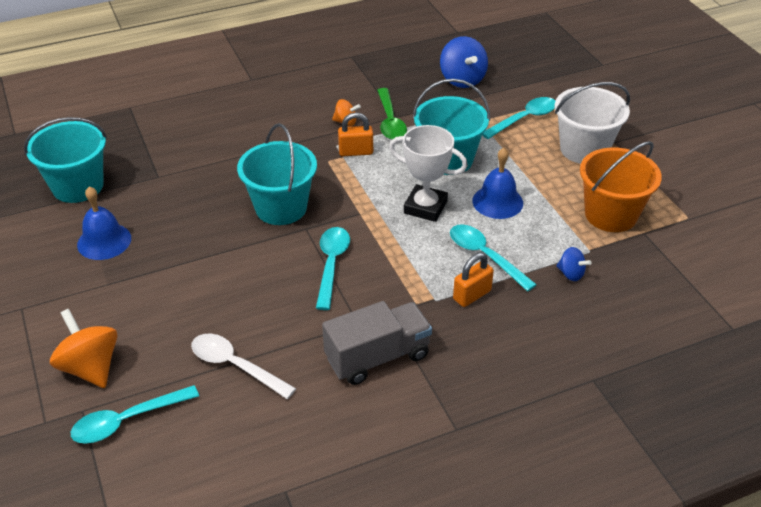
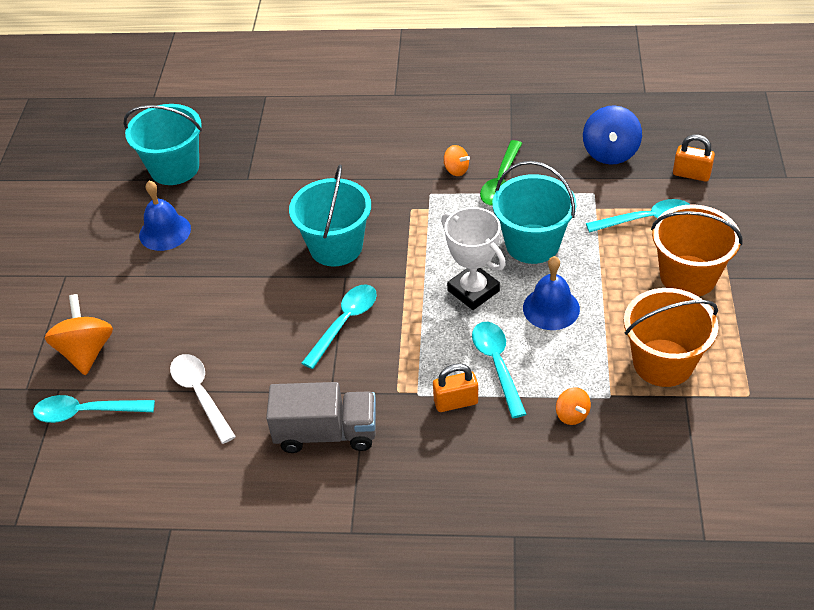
camera: 30 degrees right, 5 degrees up
(356, 152) = (444, 207): orange padlock -> orange padlock (691, 174)
(571, 274) = (572, 415): blue spinning top -> orange spinning top
(584, 149) = (688, 276): white bucket -> orange bucket

